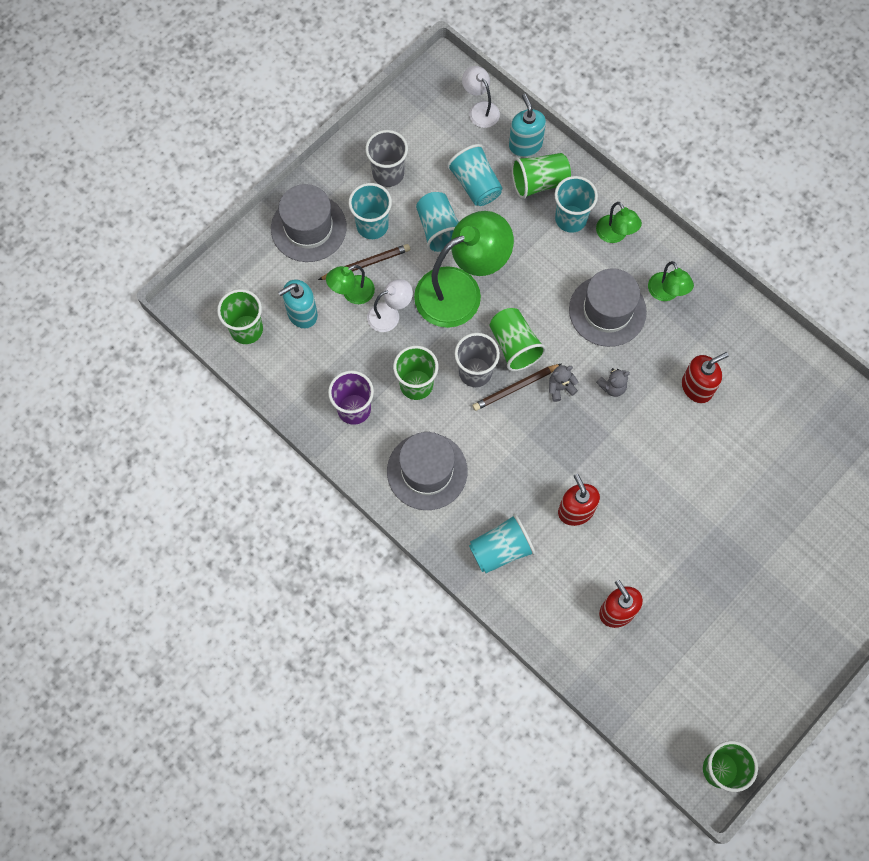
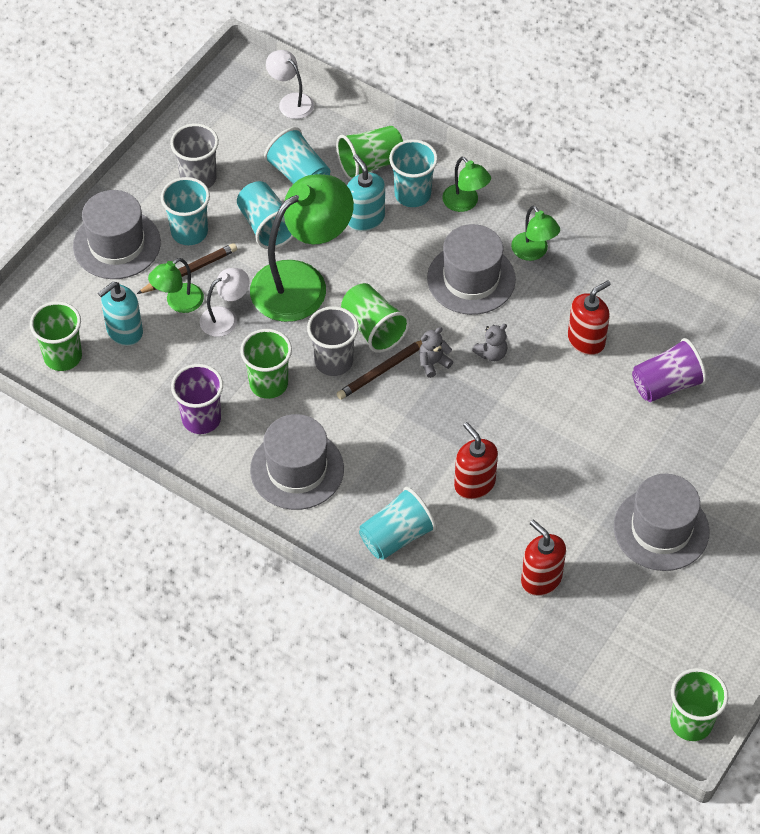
camera: 10 degrees left, 15 degrees down
(525, 145) = (348, 129): turquoise soap dispenser -> turquoise soap dispenser (365, 218)
(728, 581) = (661, 529): none -> grey hat
(759, 442) = (666, 384): none -> purple cup

